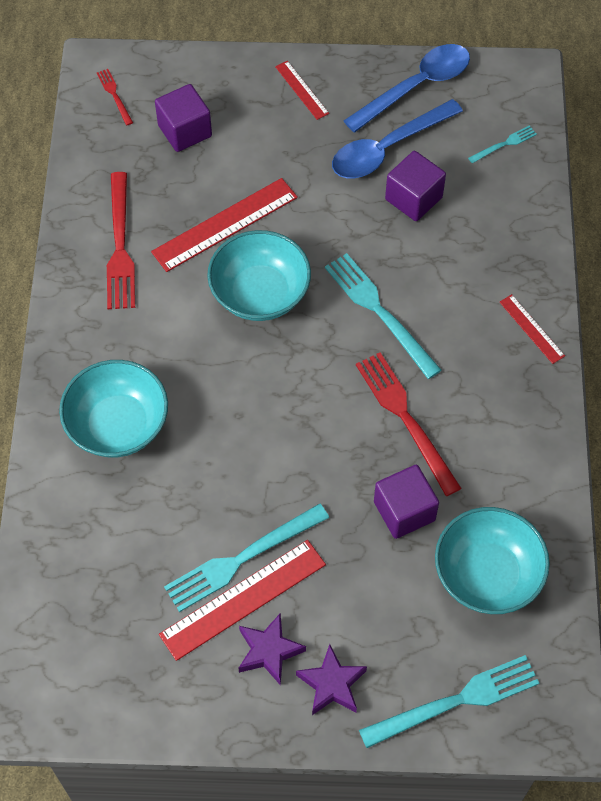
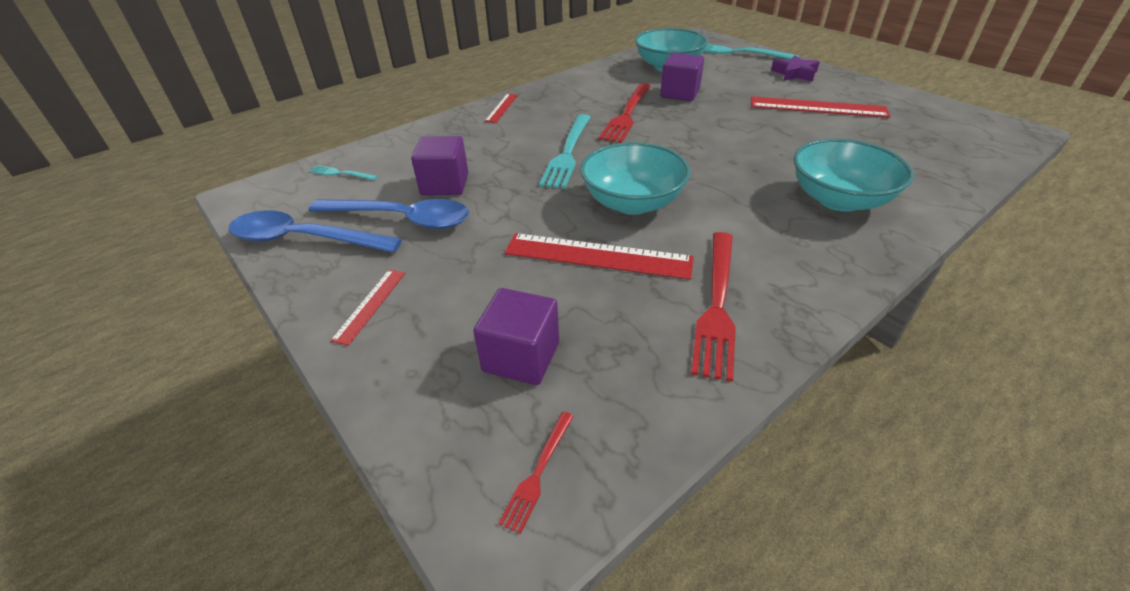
camera: 130 degrees left, 20 degrees down
(120, 245) = (716, 304): red fork -> red fork turned 150 degrees clockwise
(242, 558) = (801, 117): turquoise fork -> none
(269, 651) = (820, 91): purple star -> none

